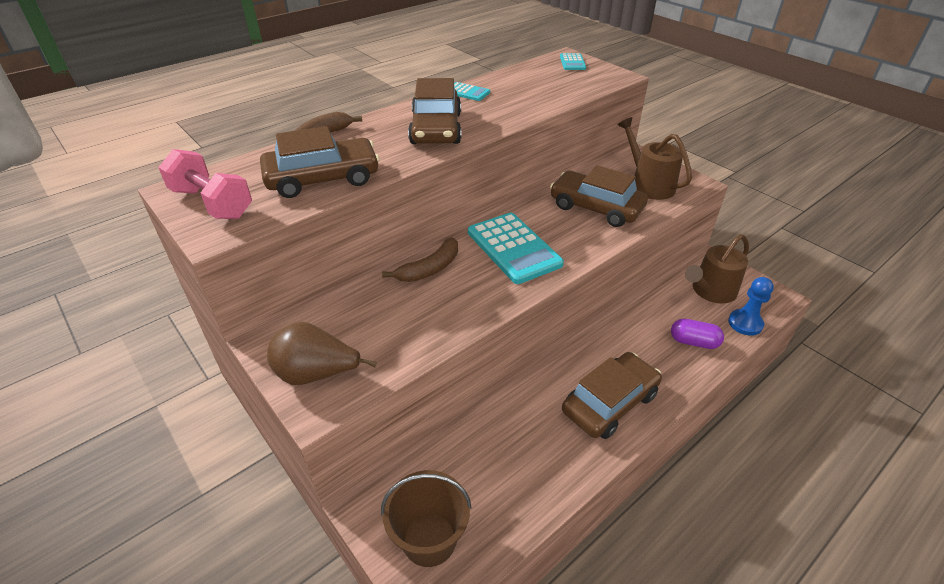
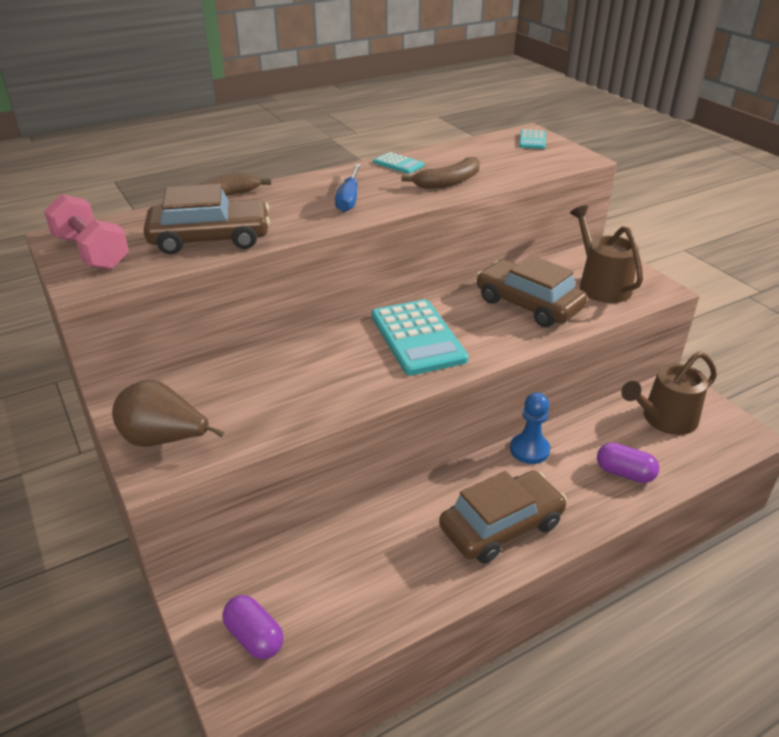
camera: 10 degrees right, 5 degrees down
(429, 269) = (317, 349): brown banana -> brown banana (448, 182)
(429, 539) = (254, 637): brown bucket -> purple capsule
(436, 129) = (349, 199): brown car -> blue screwdriver
(745, 323) = (696, 460): blue pawn -> blue pawn (529, 450)

